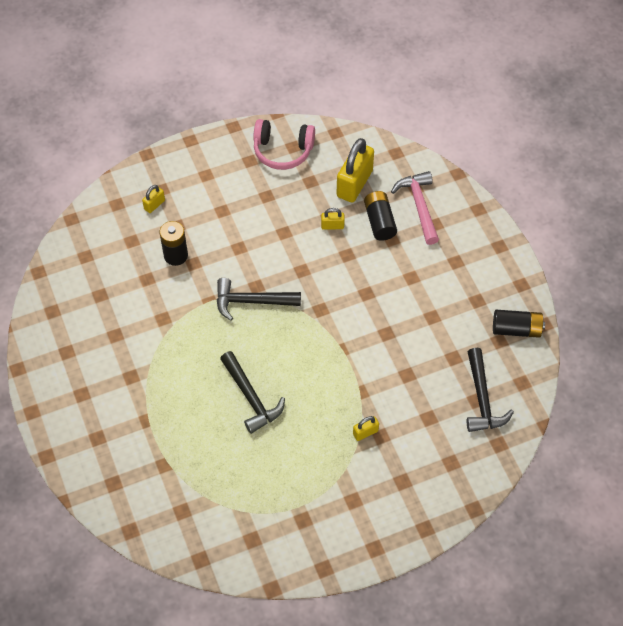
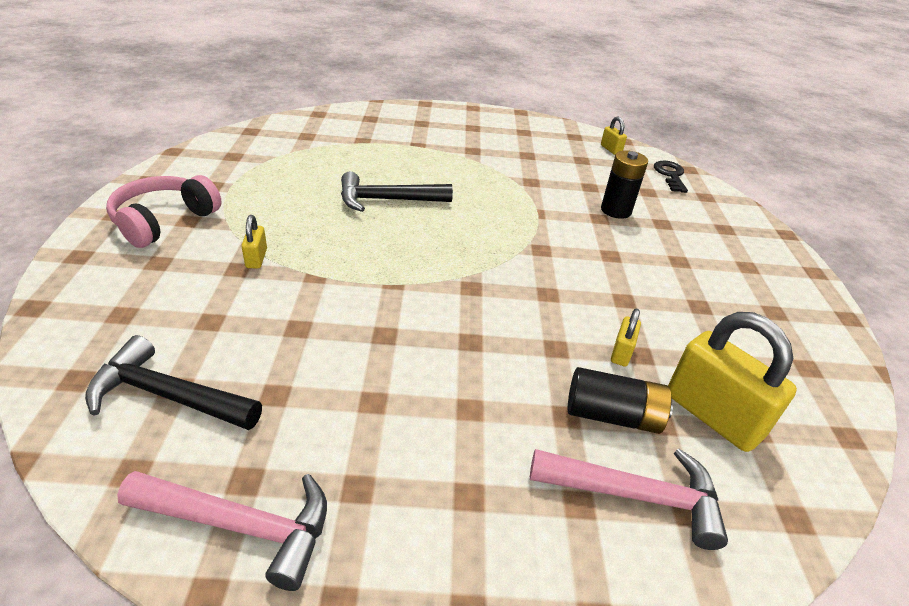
camera: 110 degrees right, 20 degrees down
(92, 230) = (670, 175): none -> black key
(154, 205) = (700, 218): yellow padlock -> yellow padlock (611, 149)
(251, 301) = (519, 239): black hammer -> none
(283, 150) = (797, 352): pink headphones -> pink headphones (164, 221)
(516, 329) = (242, 526): black battery -> pink hammer

